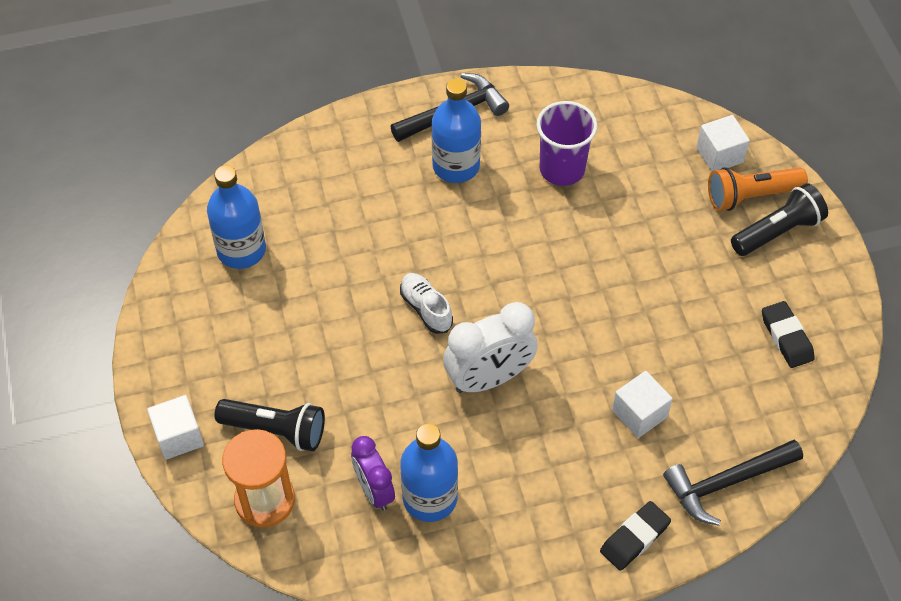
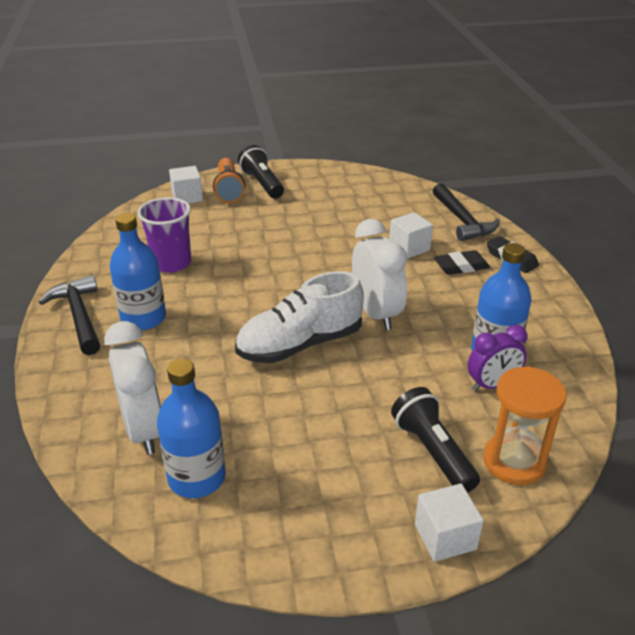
camera: 85 degrees left, 20 degrees down
(275, 430) = (432, 452): black flashlight -> black flashlight turned 45 degrees counterclockwise
(296, 201) = (143, 430): none -> white clock
(426, 308) = (300, 344): white shoe -> white shoe, size x1.91
(786, 337) = (349, 189): black eraser -> black eraser (461, 266)

